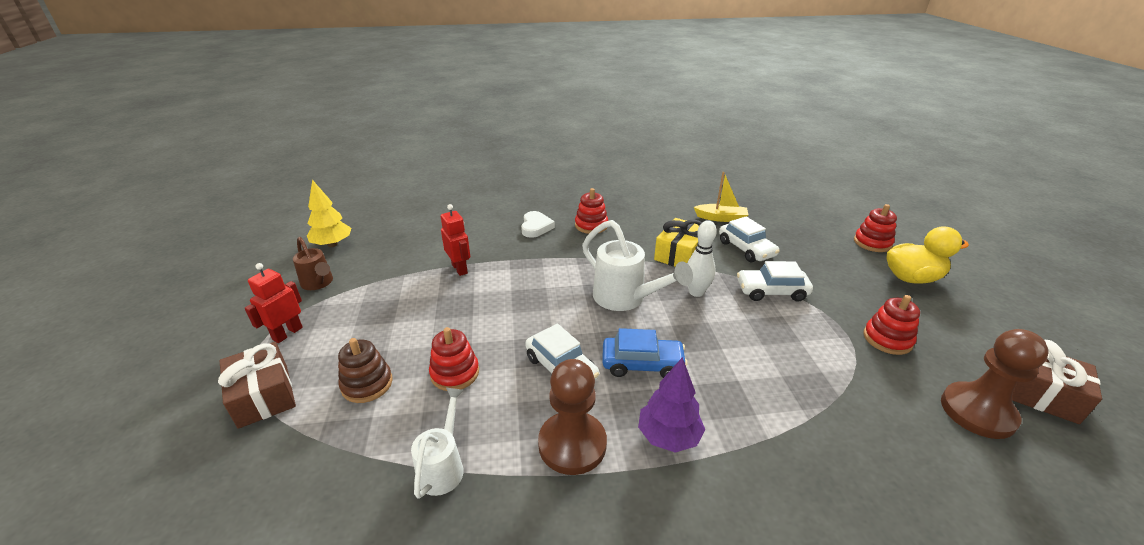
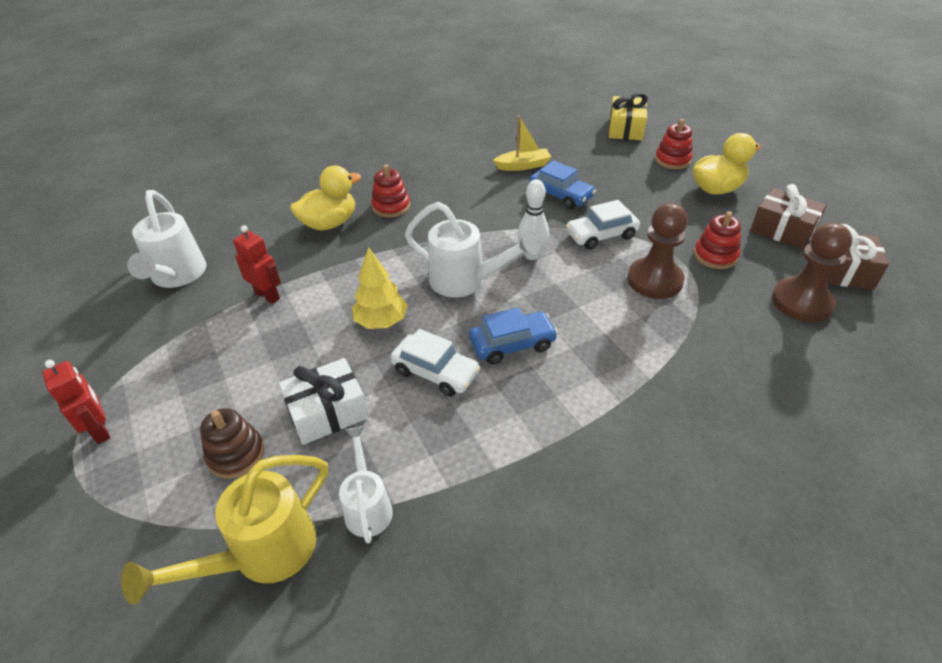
camera: 20 degrees left, 10 degrees up
(264, 395) = (120, 506): brown gift -> brown gift (782, 230)
(287, 333) = (100, 430): red robot -> red robot turned 135 degrees clockwise
(318, 283) = (100, 360): brown watering can -> none
(332, 244) = (86, 307): yellow tree -> yellow tree (381, 322)
(338, 476) = (263, 554): none -> yellow watering can
(404, 238) = (177, 276): none -> white watering can
(455, 373) = (327, 412): red stacking toy -> white gift
(536, 227) = (329, 223): white heart -> yellow duck
(572, 444) = (482, 442): brown pawn -> brown pawn (654, 280)
(668, 436) = (565, 405): purple tree -> none
(680, 254) = (499, 217): yellow gift -> yellow gift (626, 129)
(746, 249) = (561, 195): white car -> blue car

